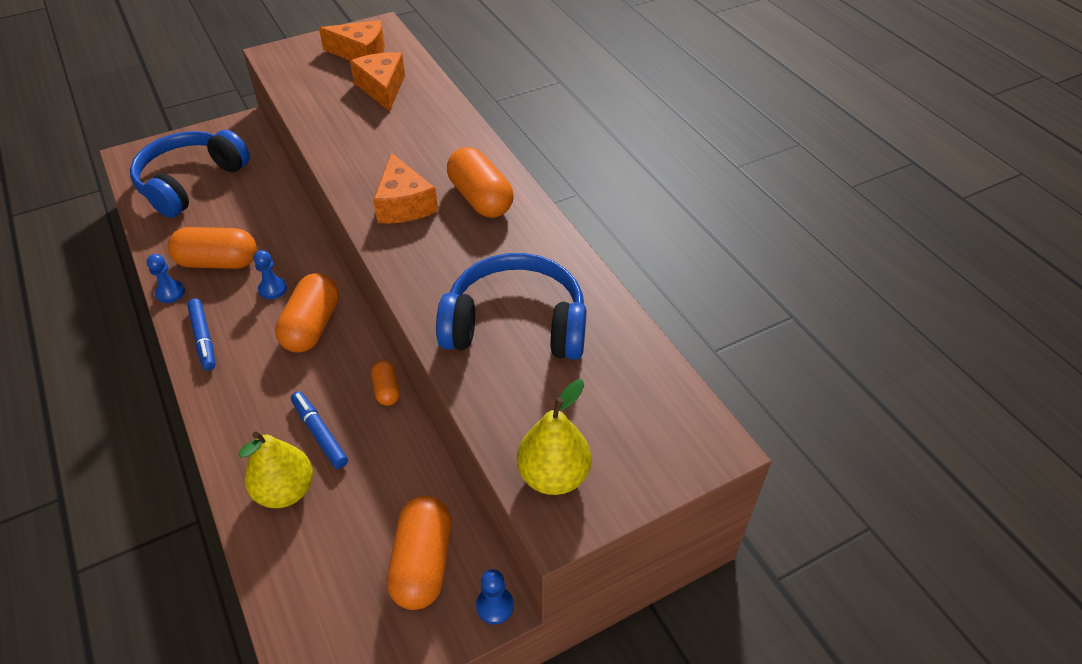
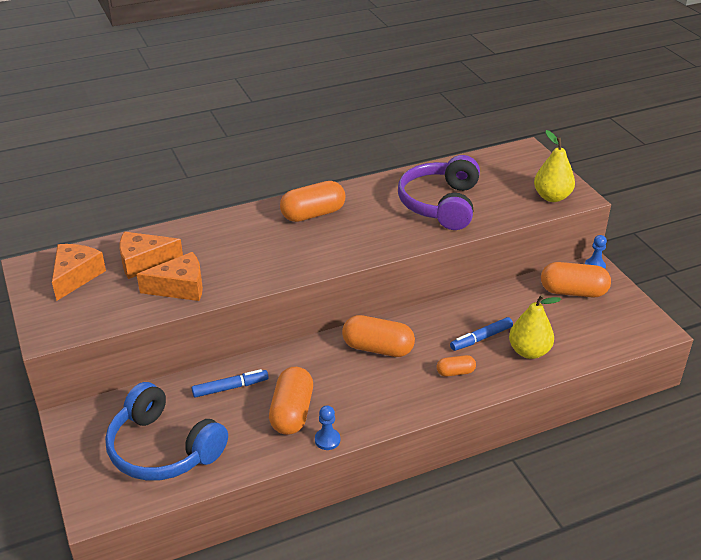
camera: 85 degrees left, 10 degrees down
(204, 338) = (385, 410): blue marker -> blue marker (230, 387)
(272, 289) = (332, 374): blue pawn -> none
(387, 390) = (442, 308): orange capsule -> orange capsule (455, 372)
(404, 204) = (312, 248): orange cheese -> orange cheese (180, 287)
(516, 324) = (440, 204): blue headphones -> purple headphones

